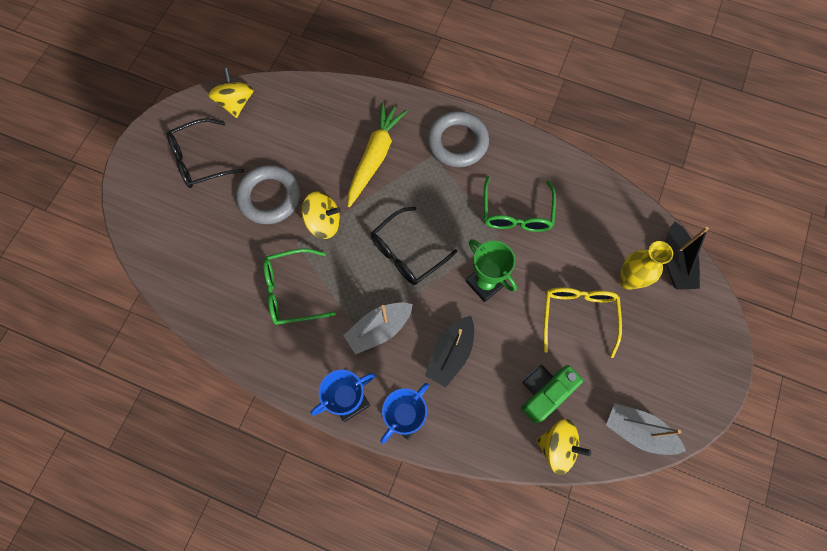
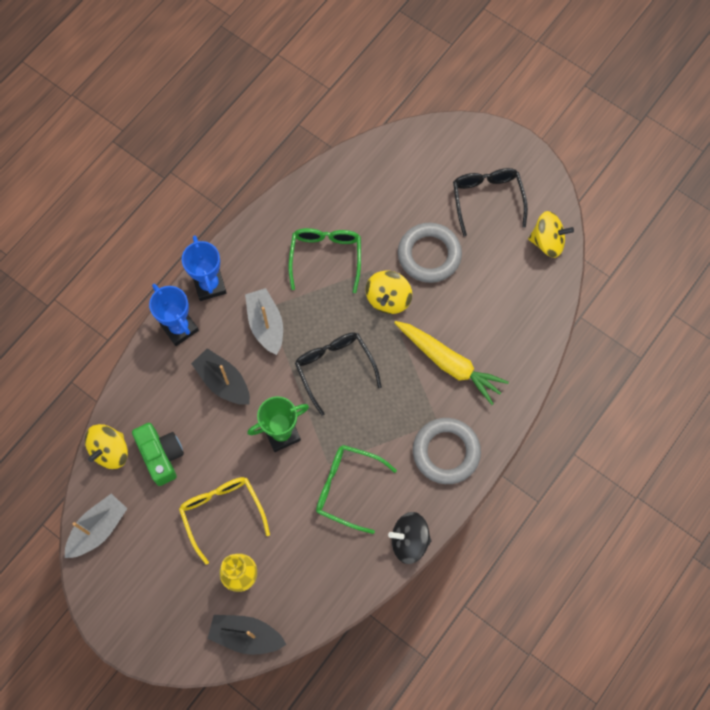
camera: 105 degrees right, 0 degrees up
(544, 153) = (409, 540): none -> black spinning top
(578, 316) = (222, 512): yellow glasses -> yellow glasses turned 135 degrees counterclockwise

